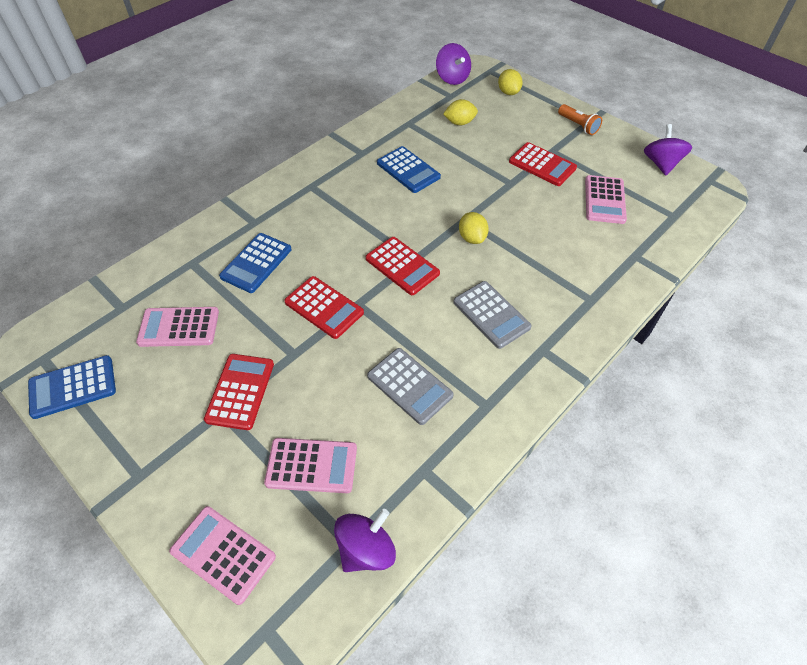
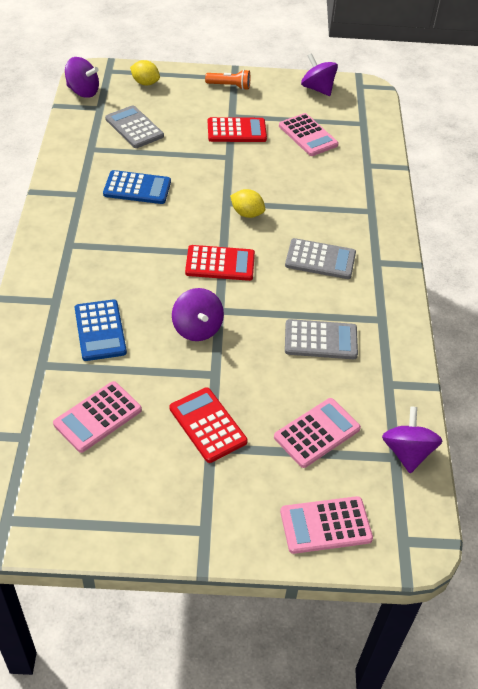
camera: 45 degrees left, 5 degrees down
(73, 387) = (65, 518): blue calculator -> none
(324, 307) = (197, 328): red calculator -> purple spinning top
(459, 123) = (134, 127): yellow lemon -> grey calculator

